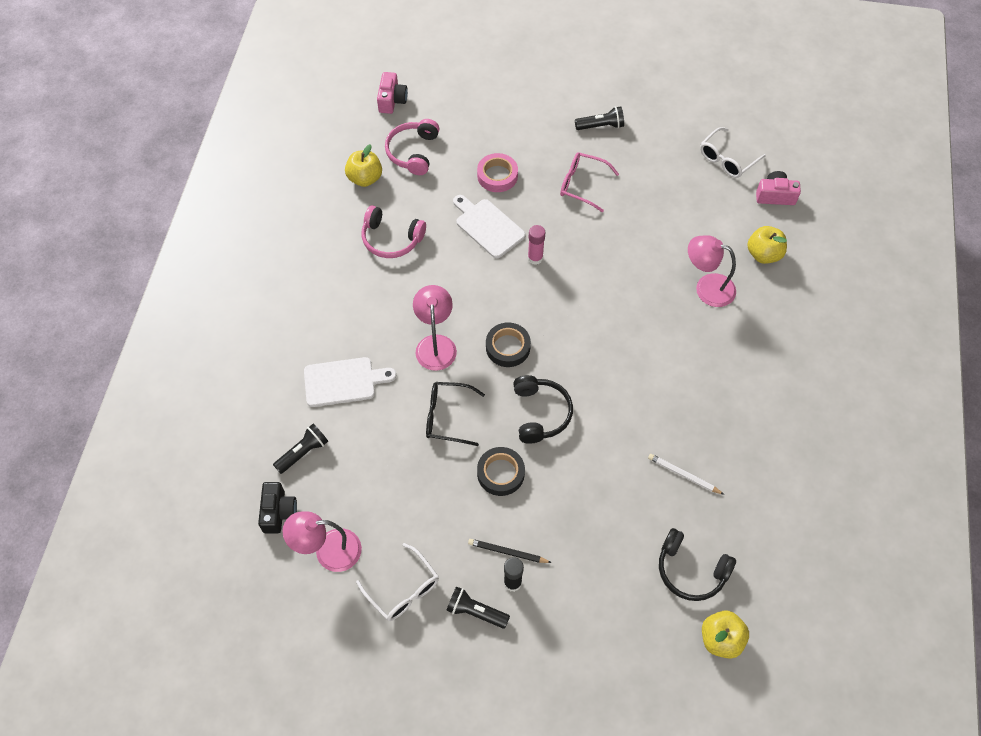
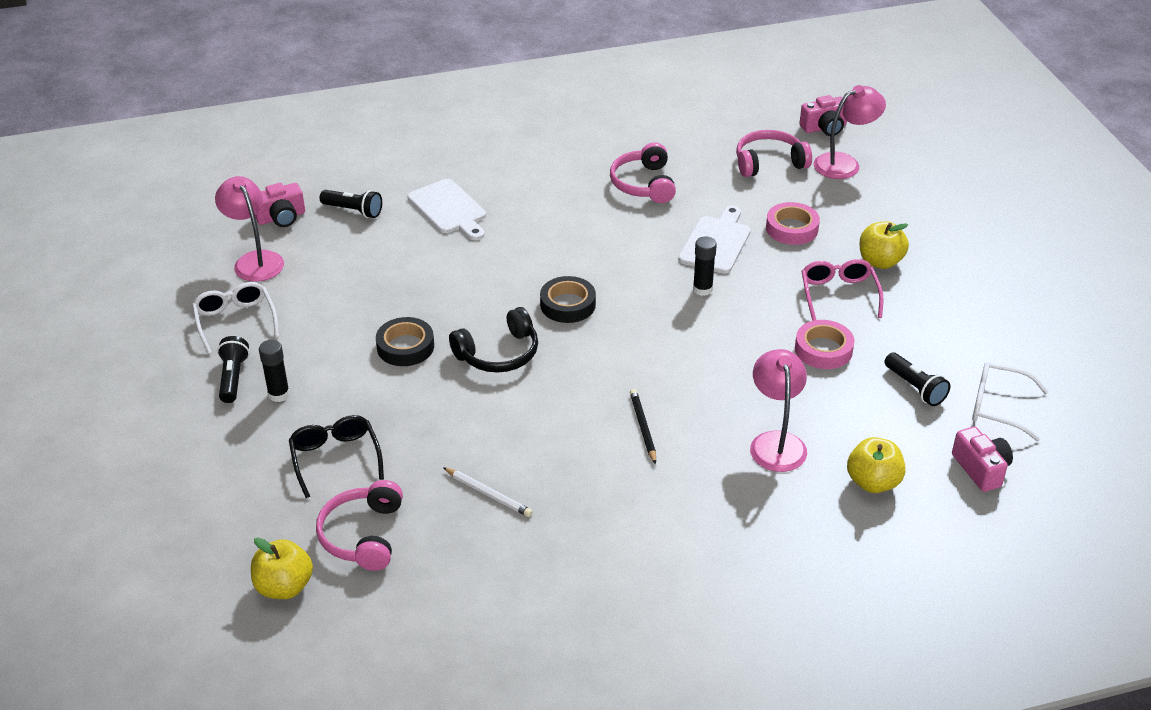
camera: 65 degrees right, 20 degrees down
(278, 512) = (281, 217): black camera -> pink camera
(365, 178) = (706, 143): yellow apple -> yellow apple (880, 262)
(403, 590) = (235, 321): white glasses -> white glasses turned 135 degrees clockwise
(435, 344) = (535, 253): pink lamp -> pink lamp (844, 163)
(447, 417) = (451, 288): black glasses -> black glasses (335, 458)
(507, 552) = (313, 380): black pencil -> black pencil (643, 427)
(535, 258) = (702, 289): pink glue stick -> black glue stick
(601, 126) = (941, 284): black flashlight -> black flashlight (915, 388)
(632, 220) = (823, 349): none -> pink tape
(683, 475) = (488, 494): white pencil -> white pencil turned 120 degrees clockwise
(691, 570) = (363, 535): black headphones -> pink headphones

